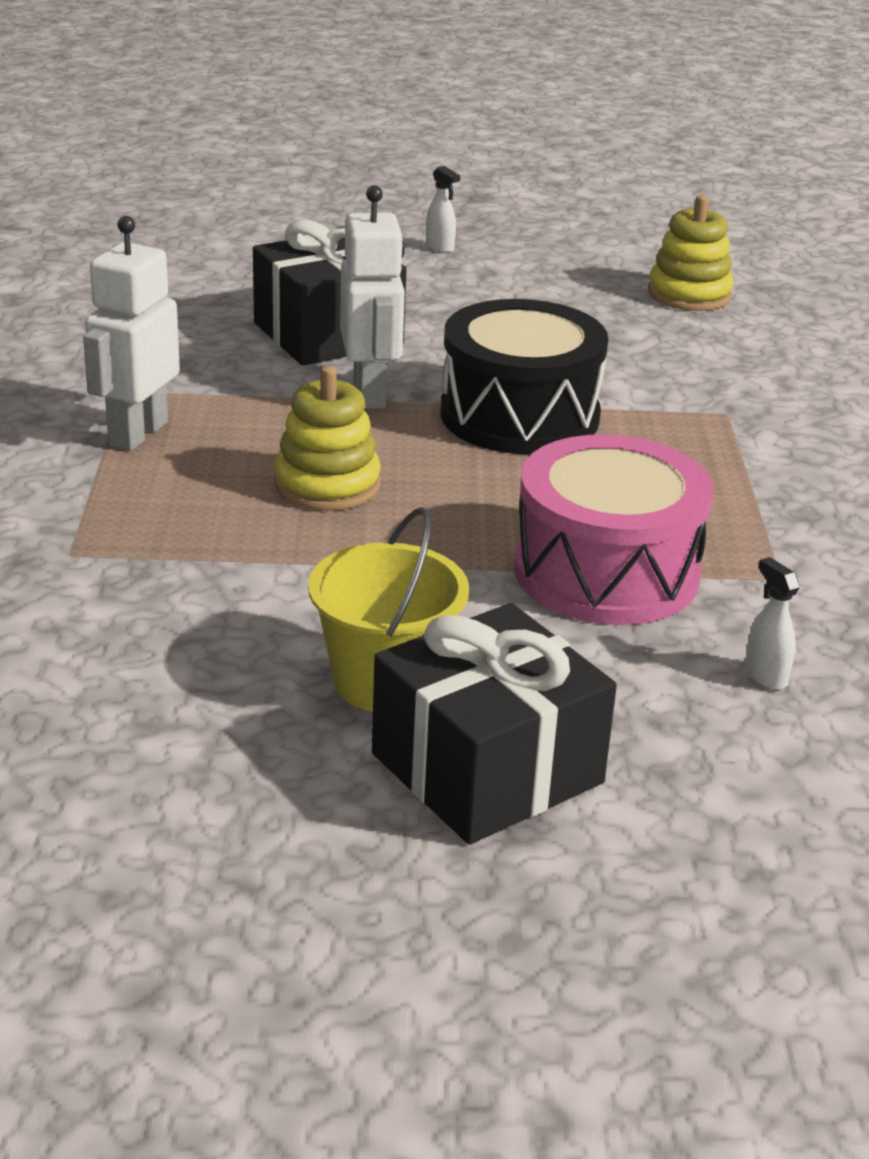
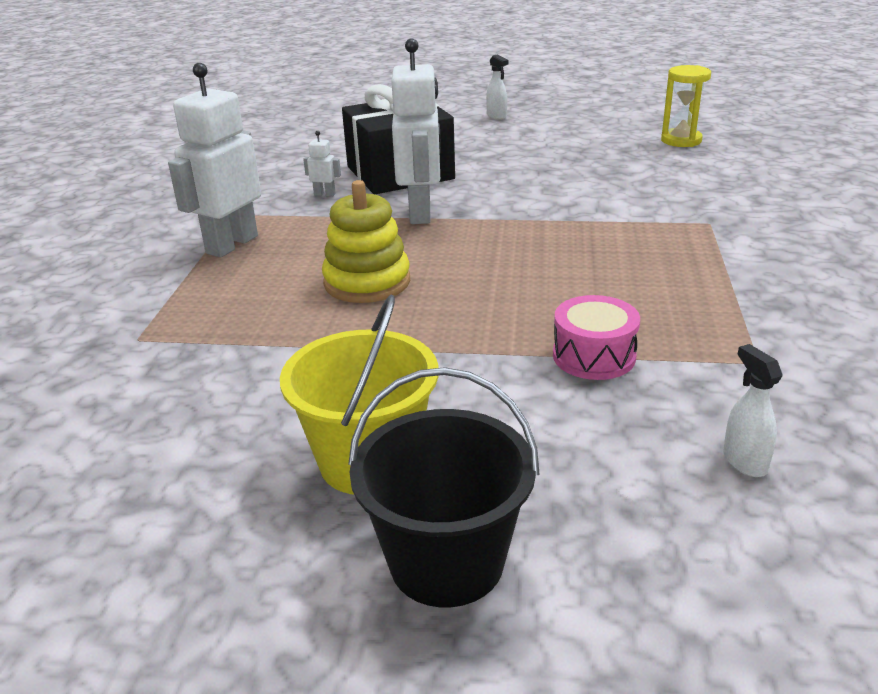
camera: 10 degrees right, 0 degrees up
(236, 364) = (324, 194): none -> white robot
(487, 768) = (446, 562): black gift -> black bucket
(519, 416) = (536, 227): black drum -> none
(606, 572) = (594, 356): pink drum -> pink drum, size x0.49
(689, 294) = (681, 140): yellow stacking toy -> yellow hourglass

